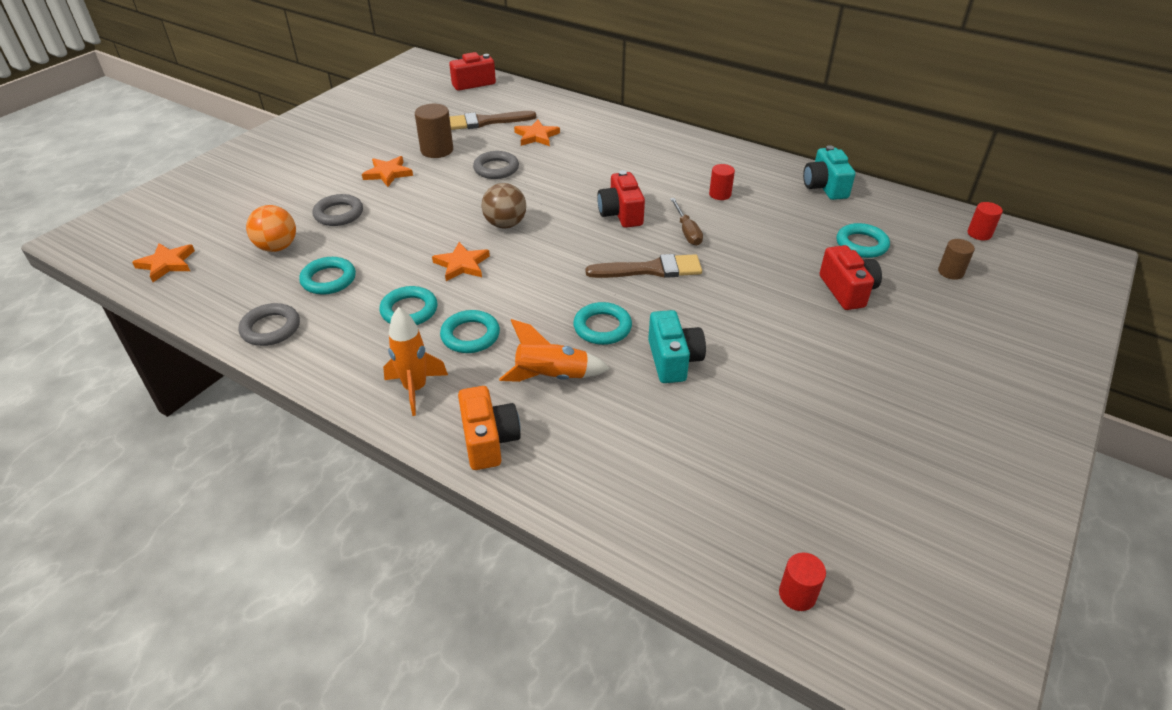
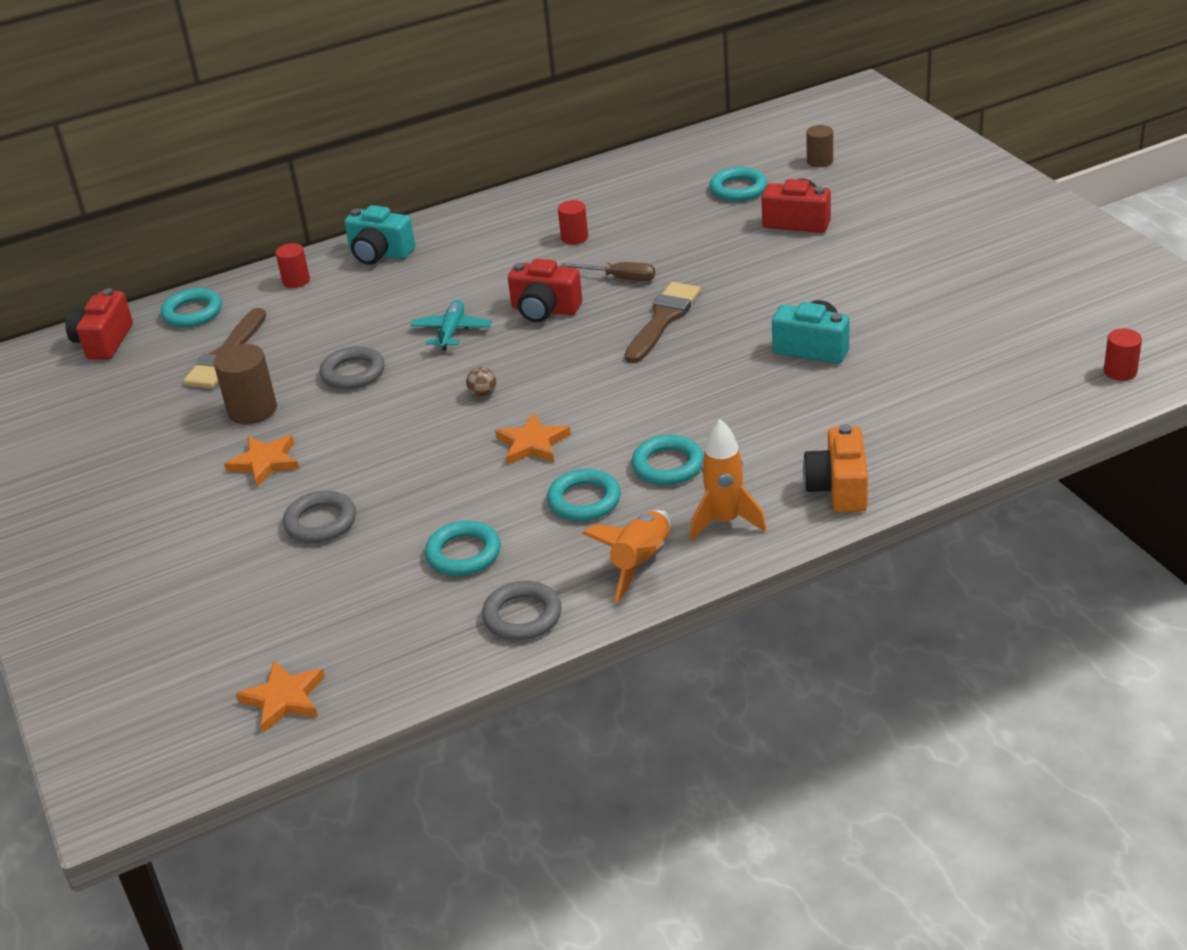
camera: 55 degrees left, 5 degrees down
(277, 247) = (346, 588): orange ball -> none
(489, 440) = (838, 488): orange camera -> orange camera turned 105 degrees counterclockwise
(505, 224) = (483, 394): brown ball -> brown ball, size x0.51
(536, 136) = (311, 324): orange star -> none
(551, 377) = (778, 427): orange rocket -> orange rocket (641, 563)
(567, 187) = (452, 331): none -> turquoise plane
(602, 327) = (729, 376): turquoise ring -> turquoise ring (192, 312)
(825, 187) = (627, 174): turquoise camera -> turquoise camera (380, 254)
(979, 234) = (780, 125): red cylinder -> red cylinder (296, 281)

